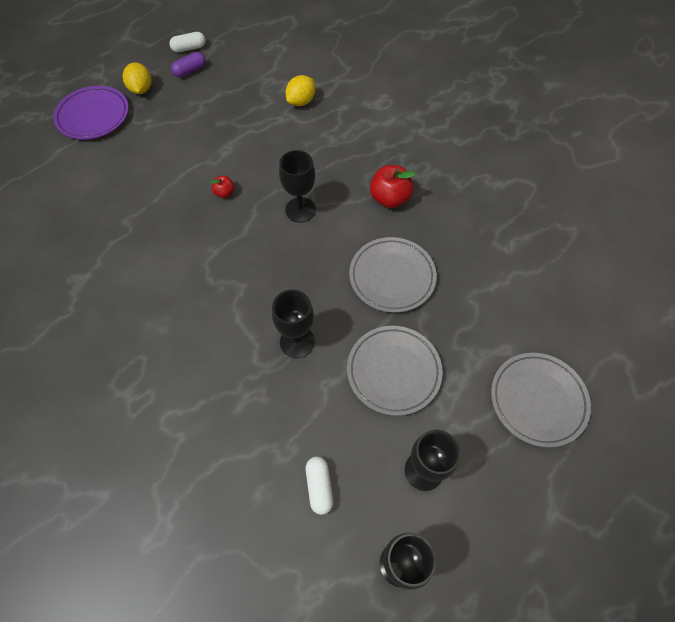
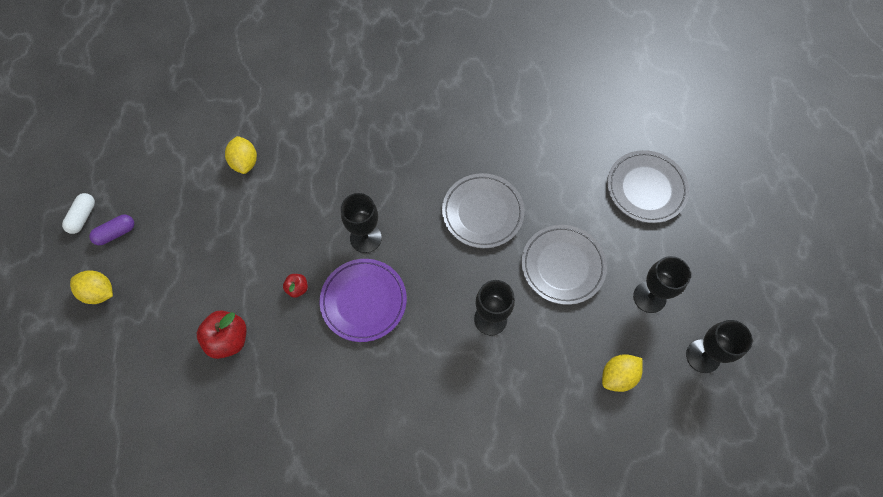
camera: 55 degrees left, 5 degrees up
(93, 116) = (95, 357): purple plate -> purple plate (363, 301)
(190, 71) = (116, 233): purple capsule -> purple capsule turned 60 degrees clockwise
(319, 486) = (618, 376): white capsule -> yellow lemon
(390, 198) = (408, 164): red apple -> red apple (228, 339)

